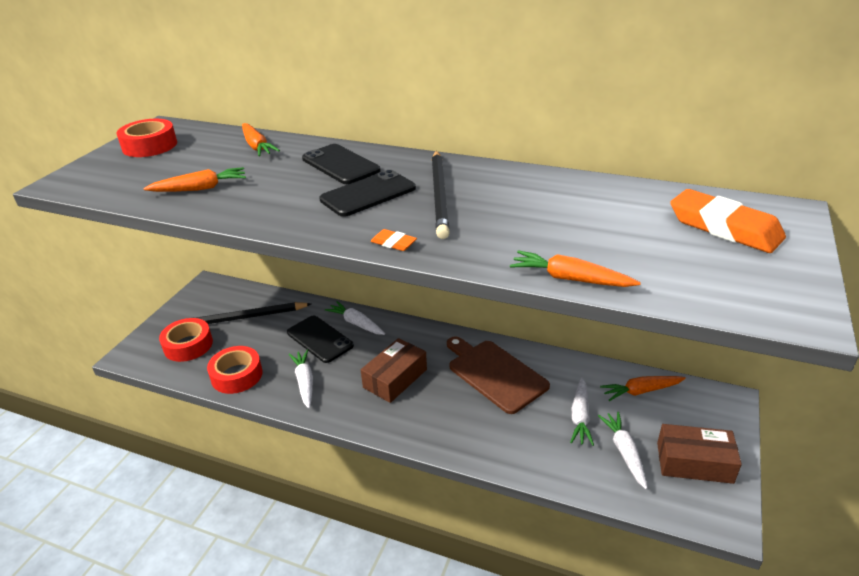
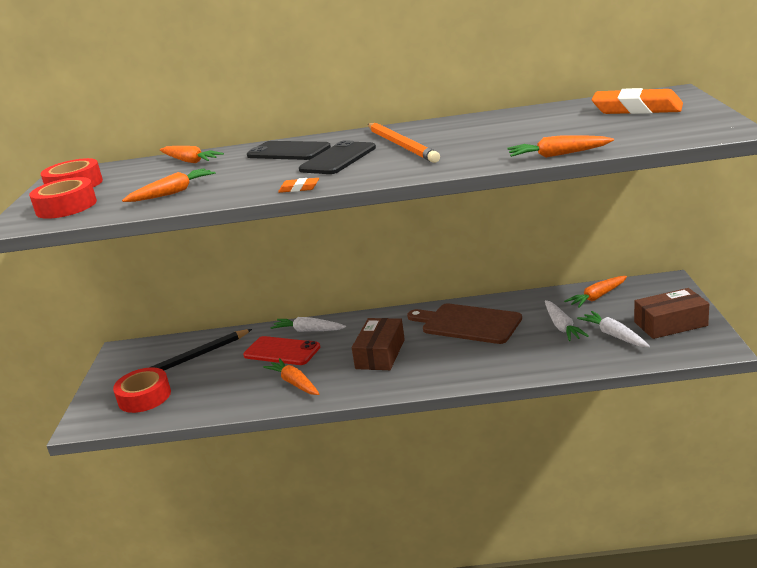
camera: 20 degrees left, 10 degrees down
(237, 375) = (219, 400): red tape -> red tape (66, 207)
(304, 382) = (294, 383): white carrot -> orange carrot
(320, 339) = (282, 351): black phone -> red phone
(393, 243) = (398, 174): orange eraser -> orange eraser (299, 188)
(440, 195) = (401, 145): black pencil -> orange pencil

